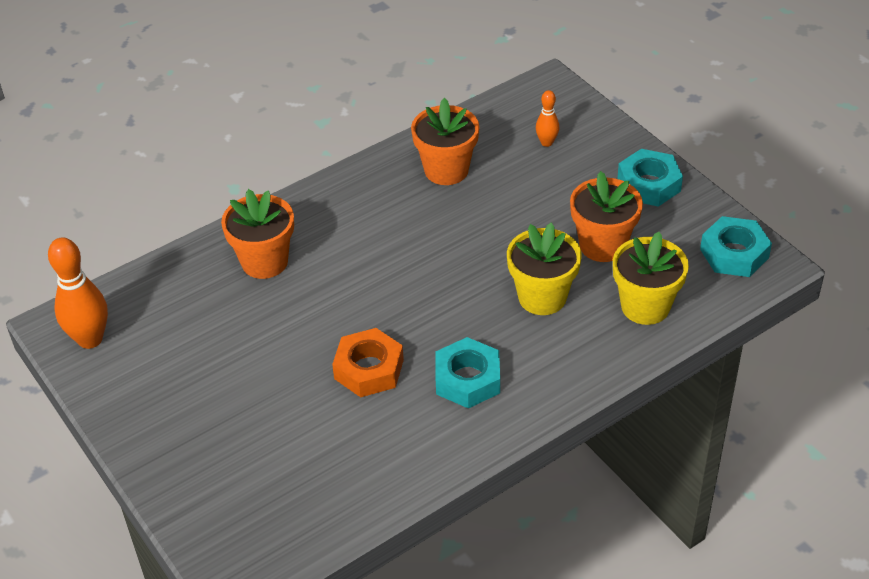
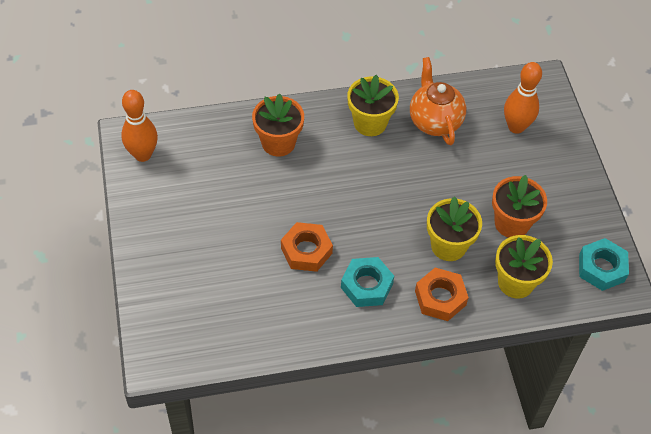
camera: 20 degrees right, 10 degrees up
(368, 199) = (370, 123): none -> yellow flower pot
(446, 170) = (434, 121): orange flower pot -> orange teapot
(546, 142) = (516, 127): orange bowling pin -> orange bowling pin, size x1.88
(566, 358) = (440, 298): none -> orange nut
(648, 184) = (570, 189): turquoise nut -> none

